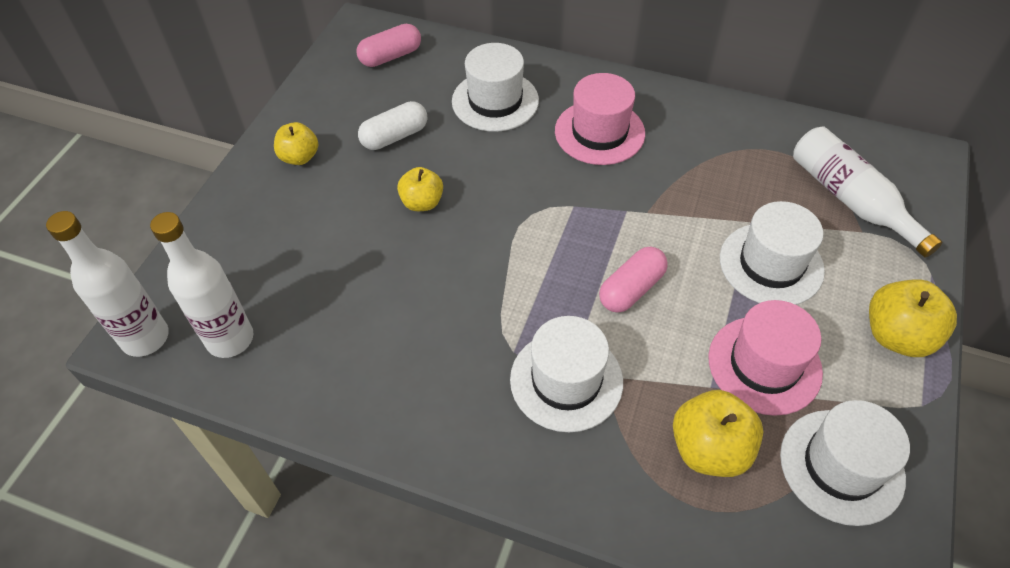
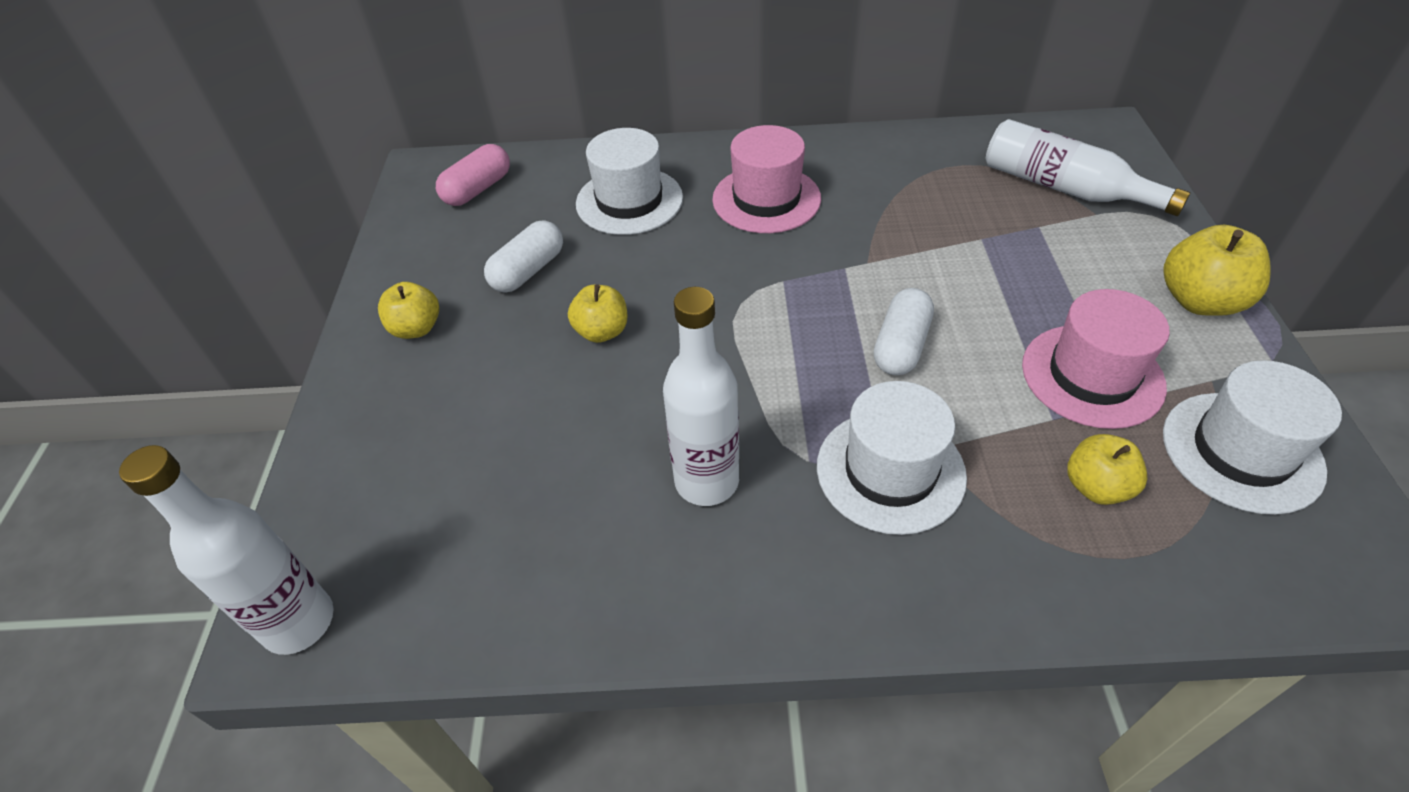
camera: 20 degrees left, 5 degrees down
(230, 339) = (427, 578): white bottle -> white bottle (706, 481)
(631, 289) = (901, 346): pink capsule -> white capsule
(709, 449) = (1096, 487): yellow apple -> yellow apple, size x0.66
(771, 264) = (1030, 273): white hat -> none

